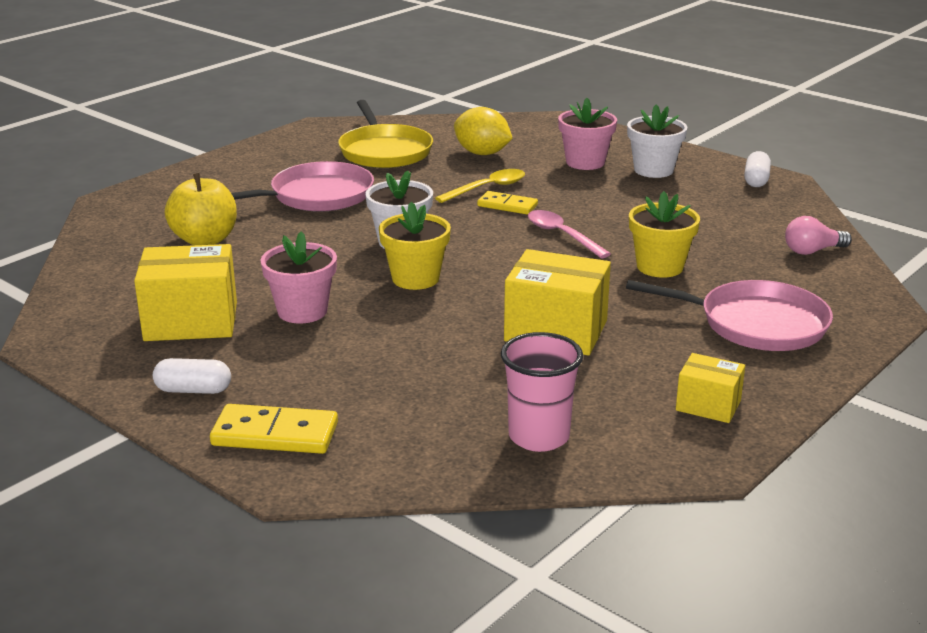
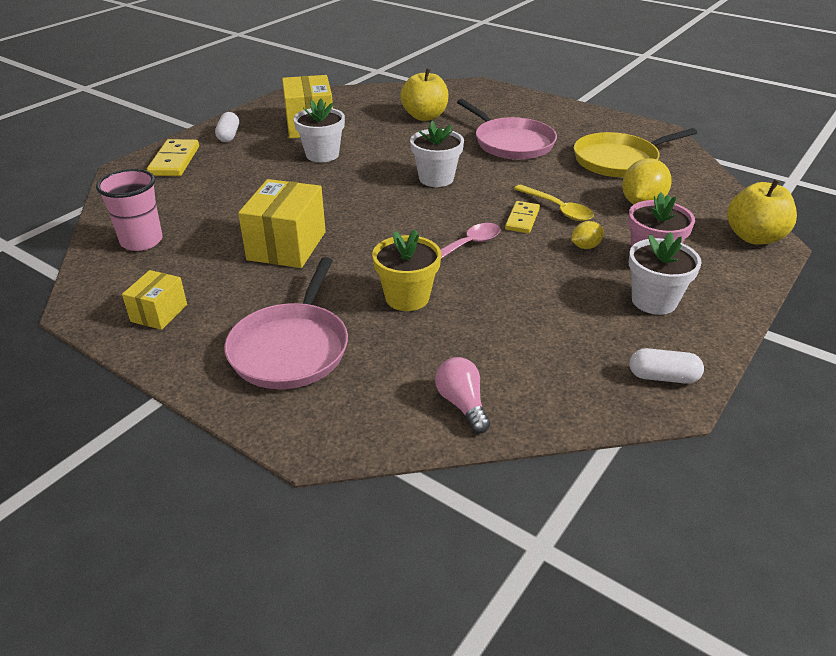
camera: 85 degrees right, 10 degrees up
(302, 311) = (322, 155): pink flower pot -> white flower pot
(415, 278) = (373, 188): yellow flower pot -> none
(550, 123) = (754, 237): none -> yellow apple
(563, 184) = (585, 246): none -> yellow lemon

